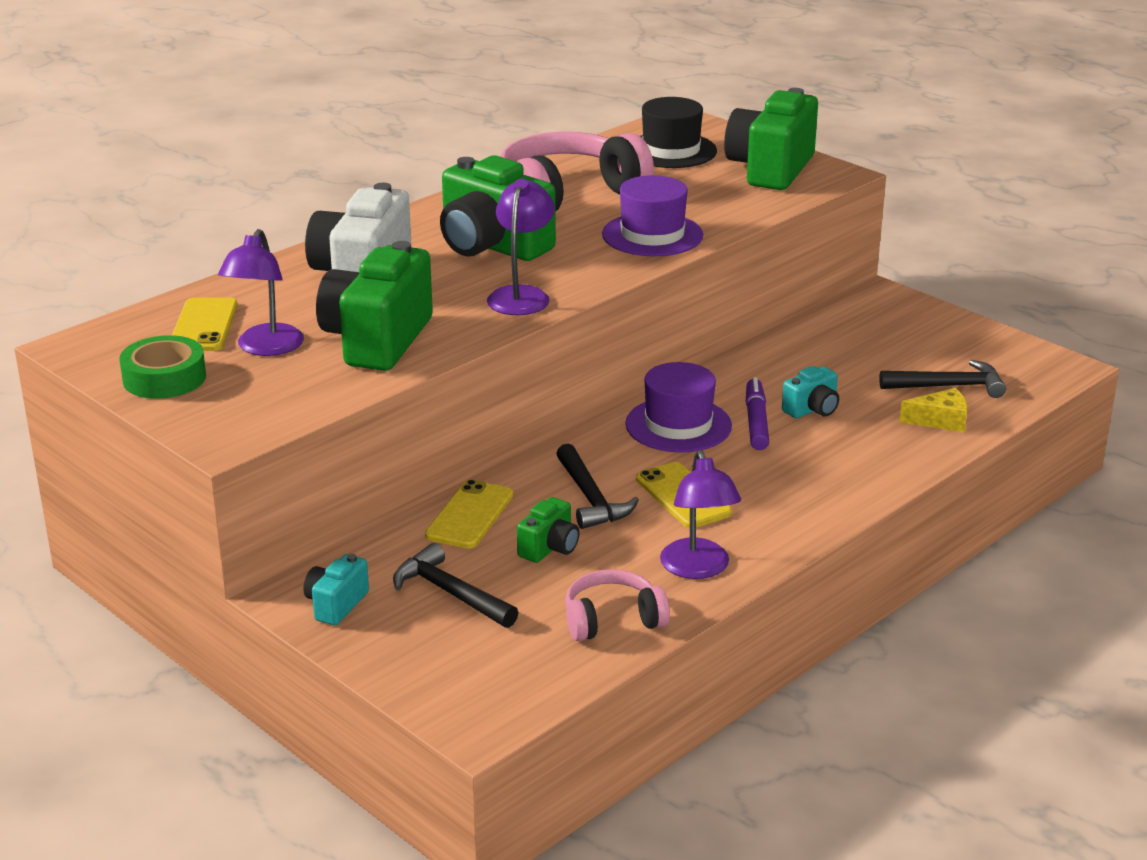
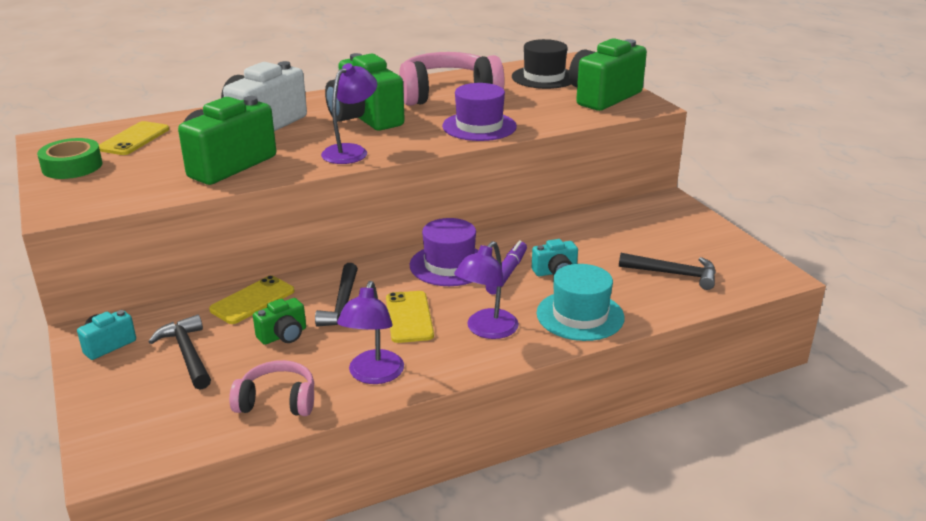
camera: 20 degrees right, 0 degrees up
(265, 348) = (153, 158): purple lamp -> purple lamp (486, 330)
(878, 455) = (580, 315): none -> turquoise hat
(940, 420) = (648, 299): yellow cheese -> none

